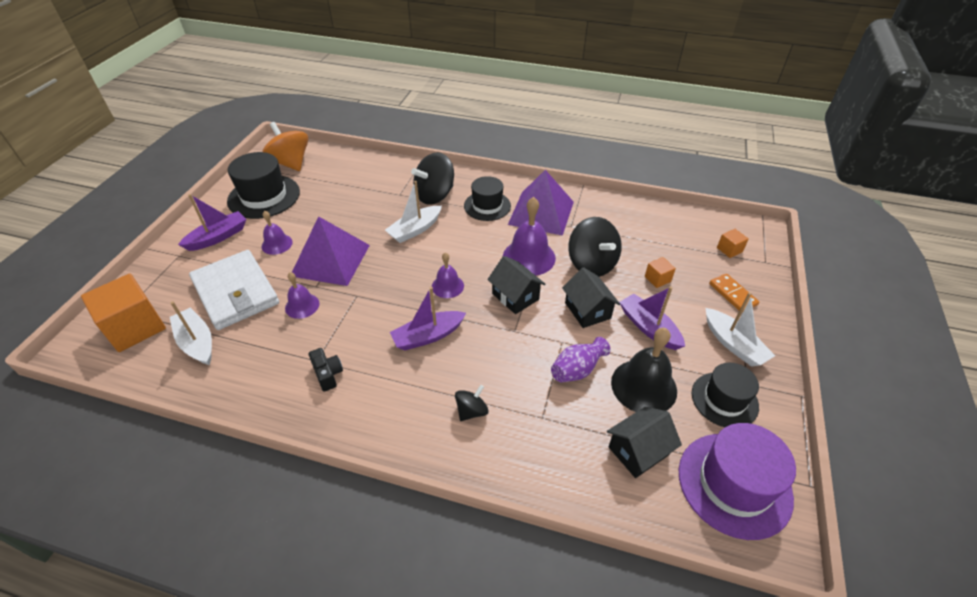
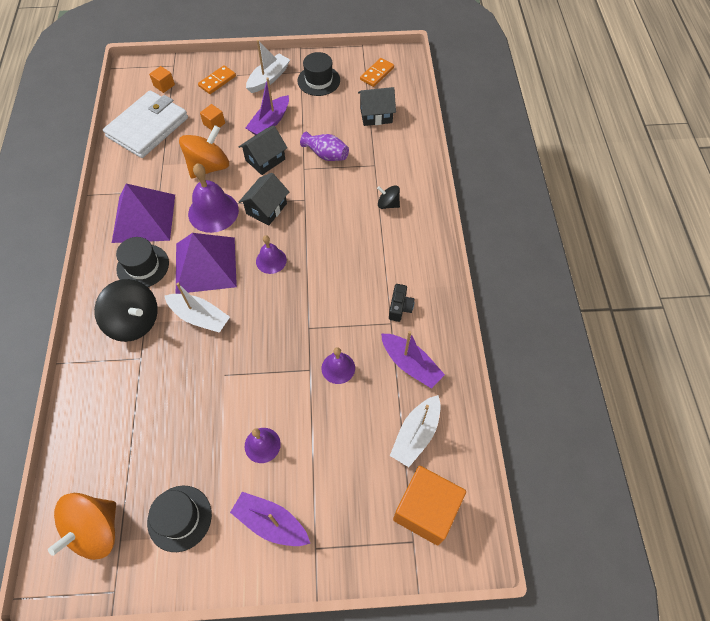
camera: 110 degrees left, 15 degrees up
(236, 292) = (345, 441): white wallet -> white wallet (148, 127)
(264, 196) = (179, 518): black hat -> black hat, size x0.66
(328, 374) = (400, 307): black camera -> black camera turned 150 degrees clockwise
(331, 260) = (269, 375): purple pyramid -> purple pyramid (205, 265)
(428, 336) = (333, 254): purple boat -> purple boat (410, 364)
(591, 264) = (209, 167): black spinning top -> orange spinning top
(638, 451) = (376, 115): black house -> black house turned 45 degrees counterclockwise
(644, 386) = (325, 119): black bell -> none
(734, 484) = (377, 74): purple hat -> orange domino

